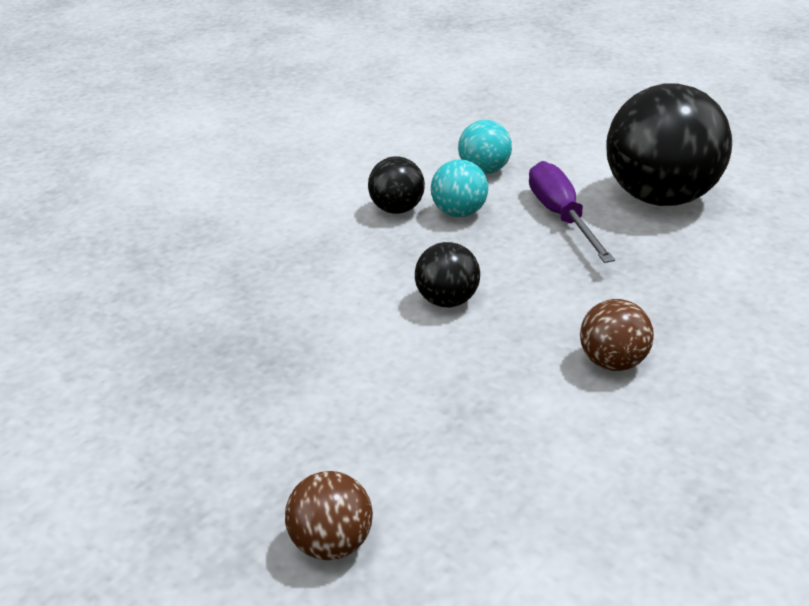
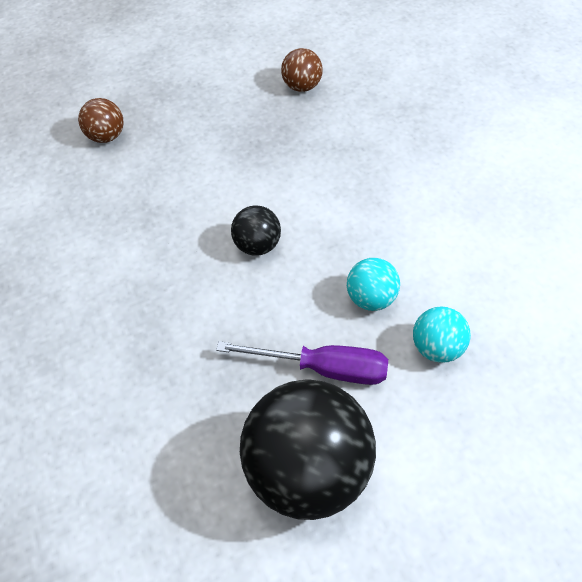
camera: 115 degrees right, 20 degrees up
(397, 209) = (400, 260): black ball -> none
(613, 362) = (132, 305): brown ball -> brown ball (302, 87)

